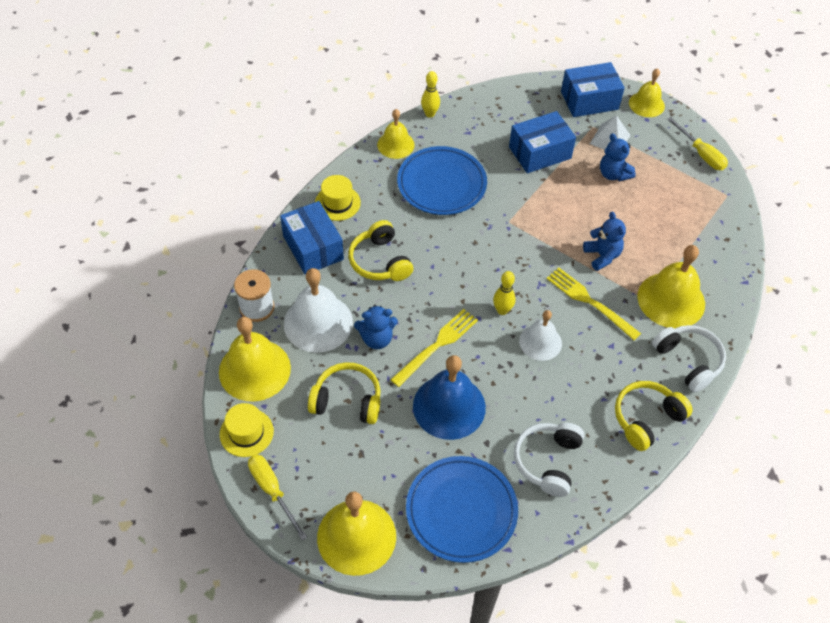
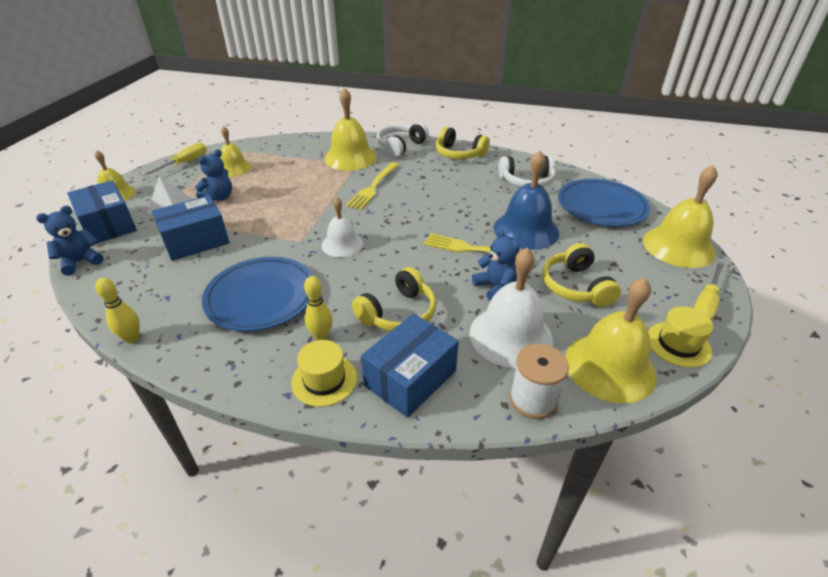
camera: 110 degrees left, 15 degrees down
(395, 144) = (198, 355): yellow bell -> yellow bell (234, 168)
(502, 310) = (410, 224): yellow bowling pin -> yellow bowling pin (321, 336)
(540, 153) = (196, 241): blue box -> blue box turned 75 degrees counterclockwise
(540, 342) = (428, 201): white bell -> white bell (342, 244)
(602, 256) = (321, 189): blue teddy bear -> blue teddy bear (81, 262)

